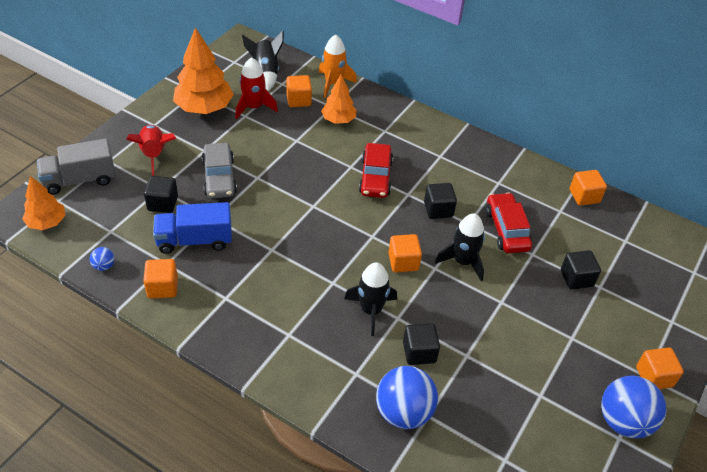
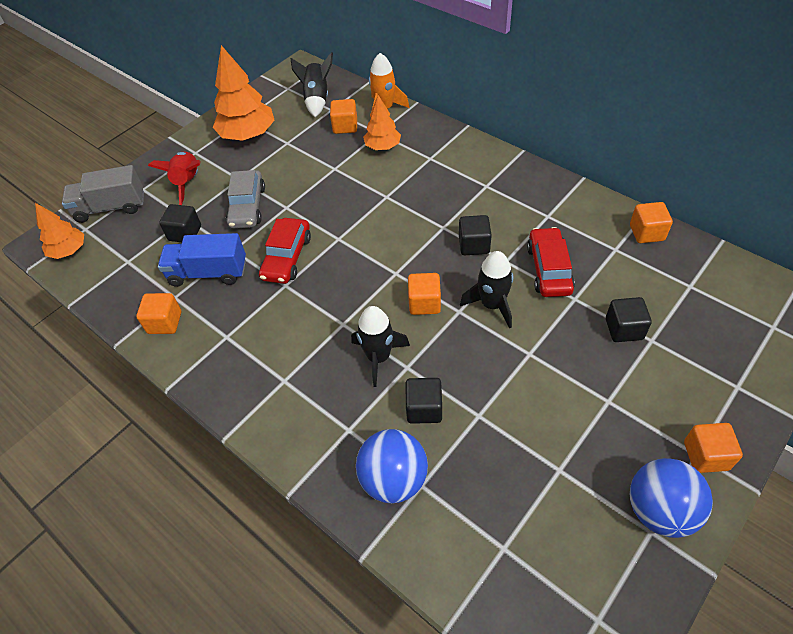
camera: 15 degrees right, 5 degrees up
(104, 266) = (112, 298): blue ball -> none
(254, 107) = (298, 134): red rocket -> none
(375, 177) = (411, 208): red car -> red car (287, 257)

